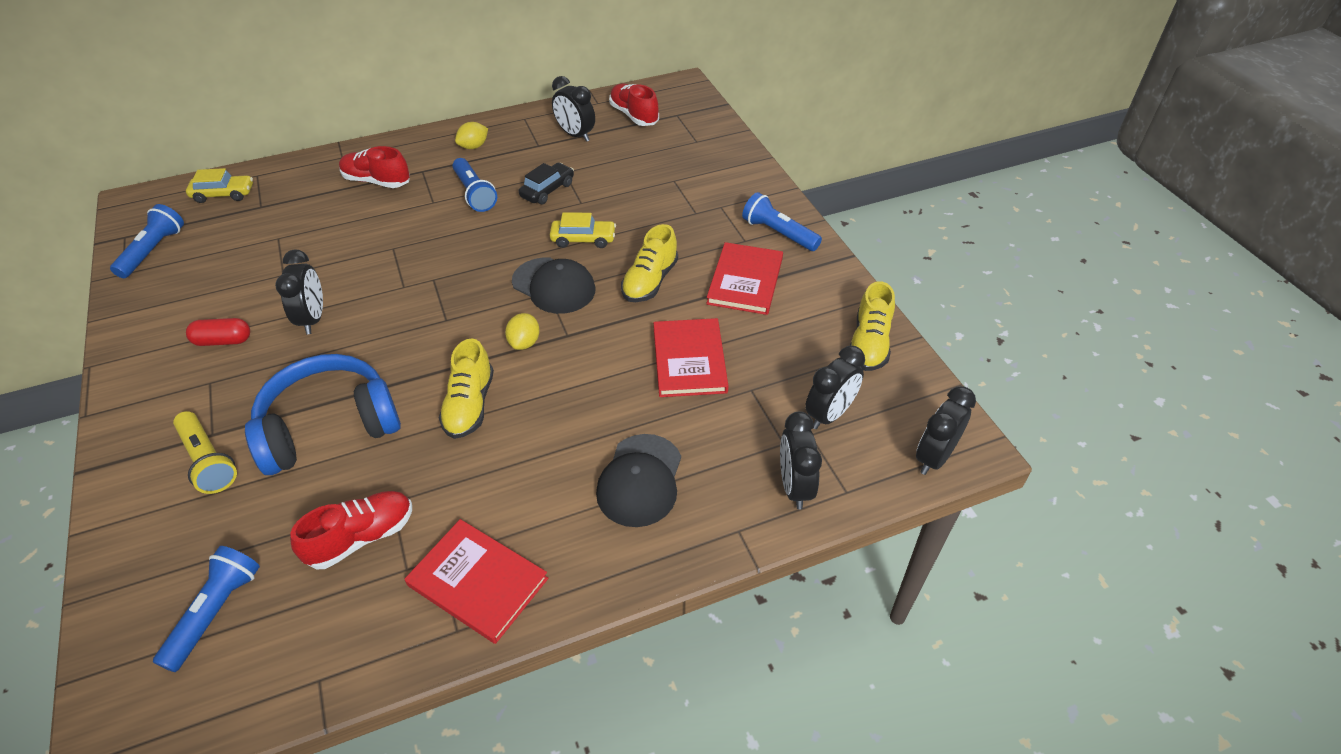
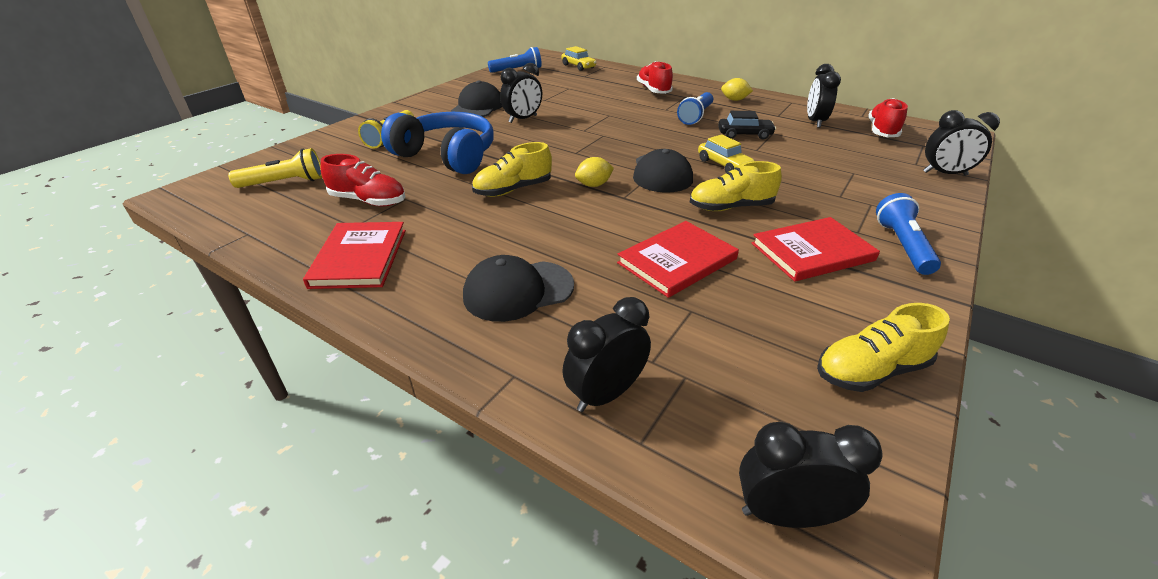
camera: 55 degrees right, 10 degrees down
(215, 612) = (284, 183): blue flashlight -> yellow flashlight
(223, 341) = (478, 107): red capsule -> black cap
(829, 414) = (730, 380): black clock -> black clock (944, 174)

